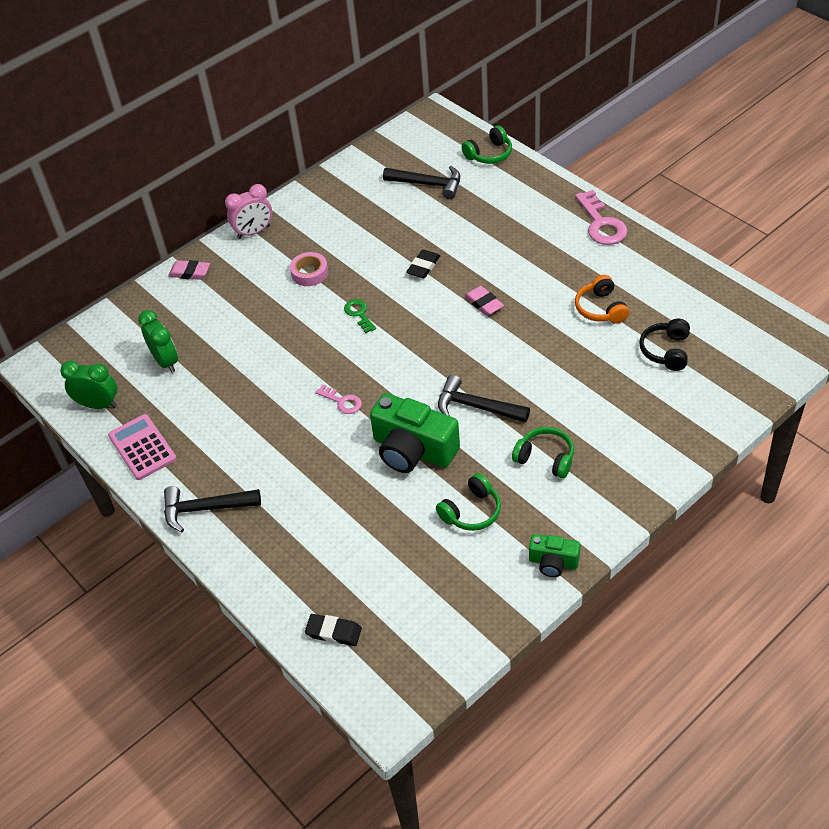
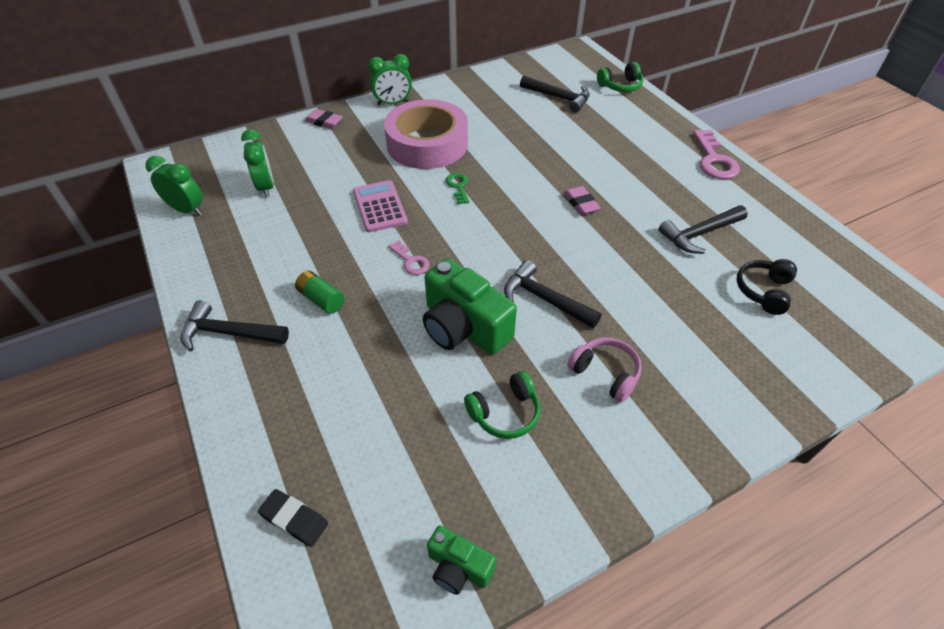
camera: 10 degrees right, 0 degrees up
(142, 447) = (203, 257): pink calculator -> pink calculator (380, 207)
(254, 232) = (393, 103): pink clock -> green clock
(274, 458) = (321, 299): none -> green battery
(309, 273) = (427, 144): pink tape -> pink tape, size x2.32
(423, 267) = (532, 160): black eraser -> none
(545, 458) = (605, 373): green headphones -> pink headphones
(553, 562) = (584, 505): green camera -> green camera (458, 567)
(601, 308) = (699, 234): orange headphones -> black hammer

